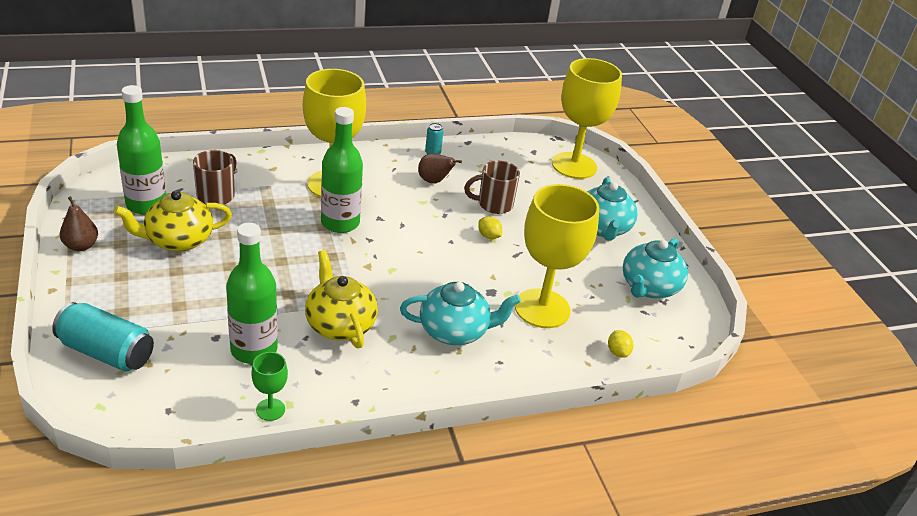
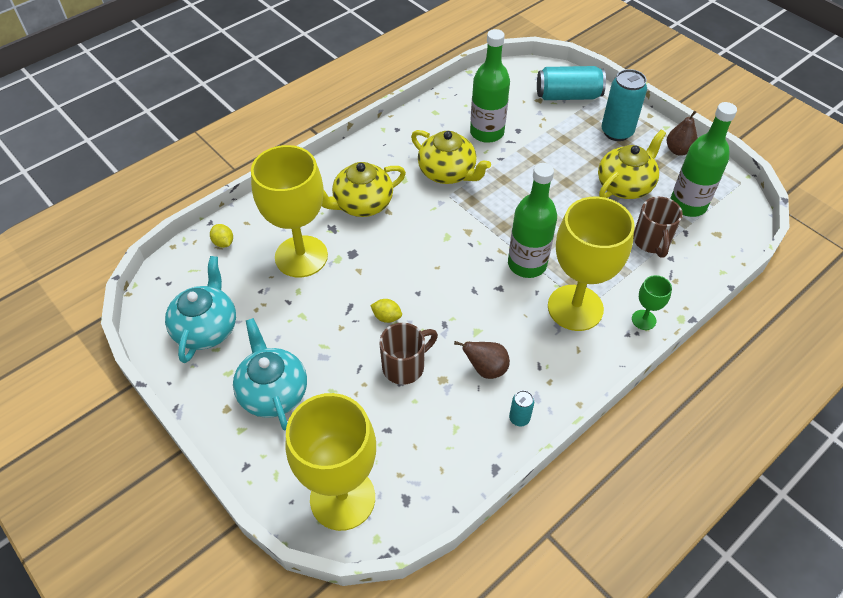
camera: 160 degrees right, 15 degrees up
(113, 288) = (616, 132): none -> turquoise can
(270, 409) = (443, 105): green goblet -> green goblet (643, 320)
(455, 331) = (362, 204): turquoise teapot -> yellow teapot

